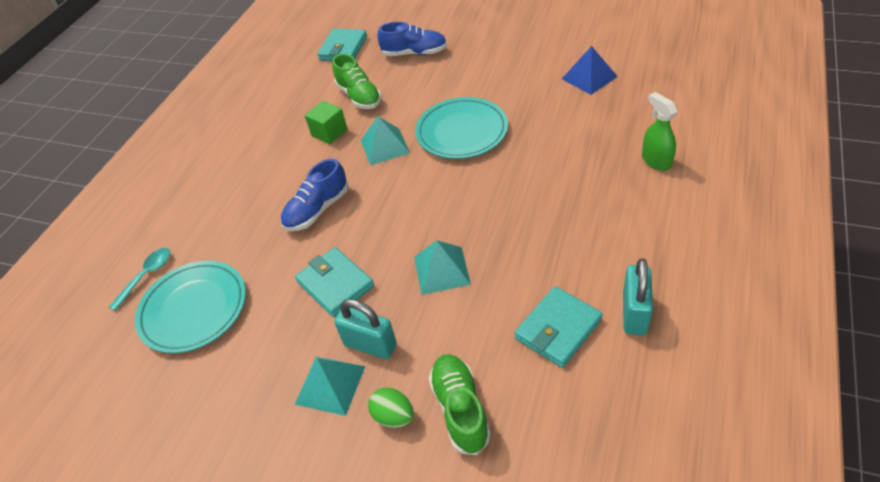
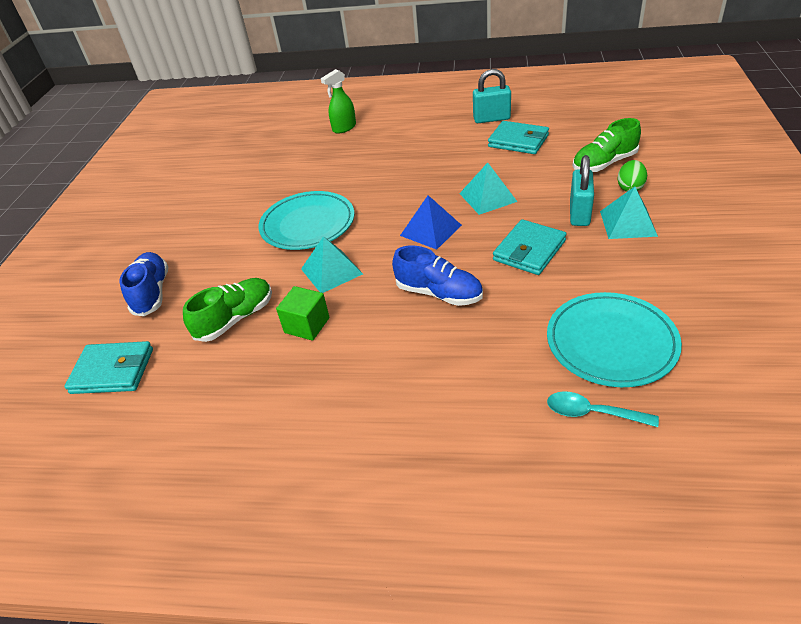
camera: 105 degrees left, 5 degrees down
(589, 77) = (231, 169): blue pyramid -> blue pyramid (430, 230)

